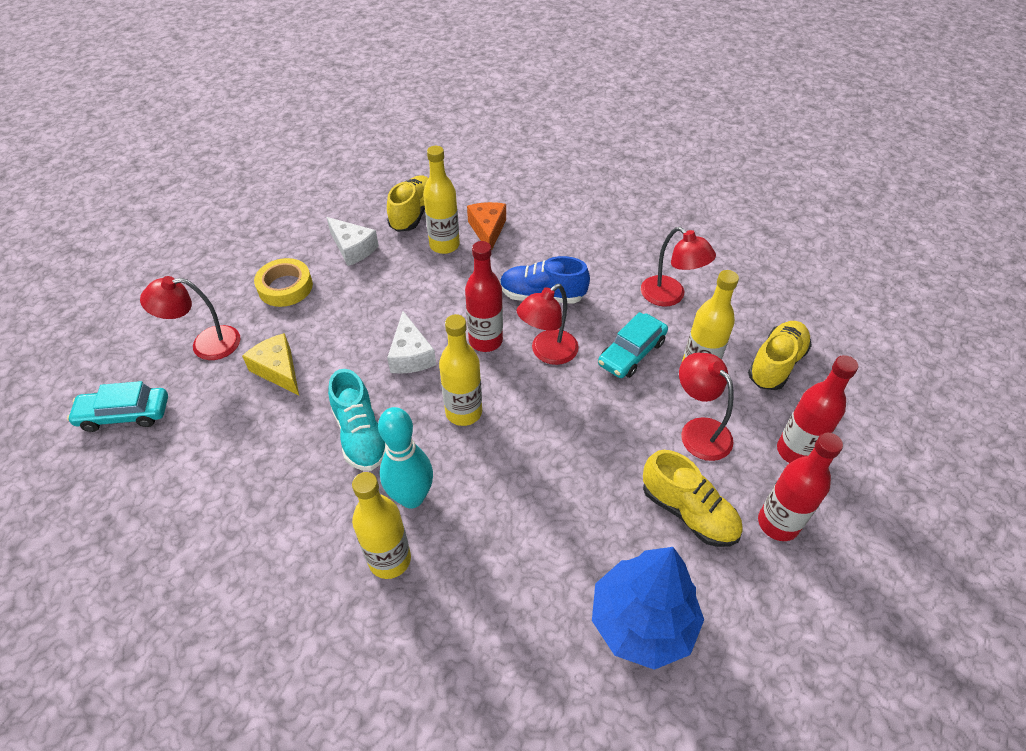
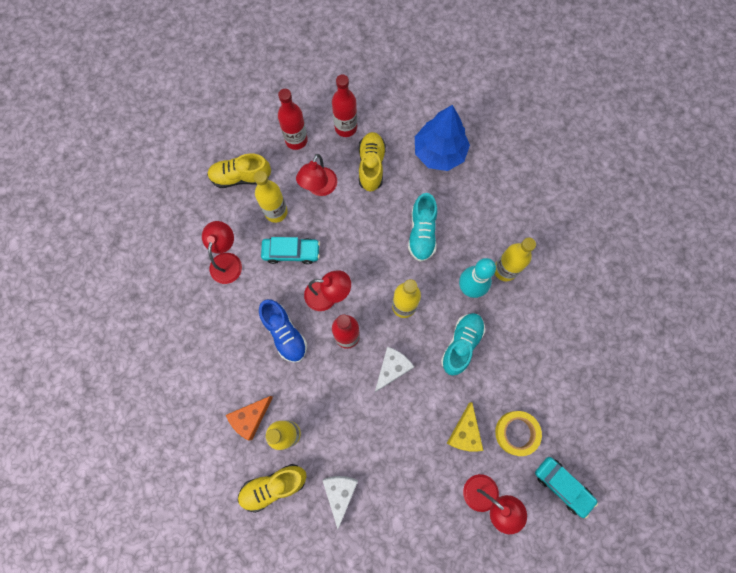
camera: 130 degrees left, 25 degrees up
(285, 287) = (408, 501): yellow tape -> yellow tape (516, 433)
(535, 499) = (422, 233): none -> turquoise shoe

